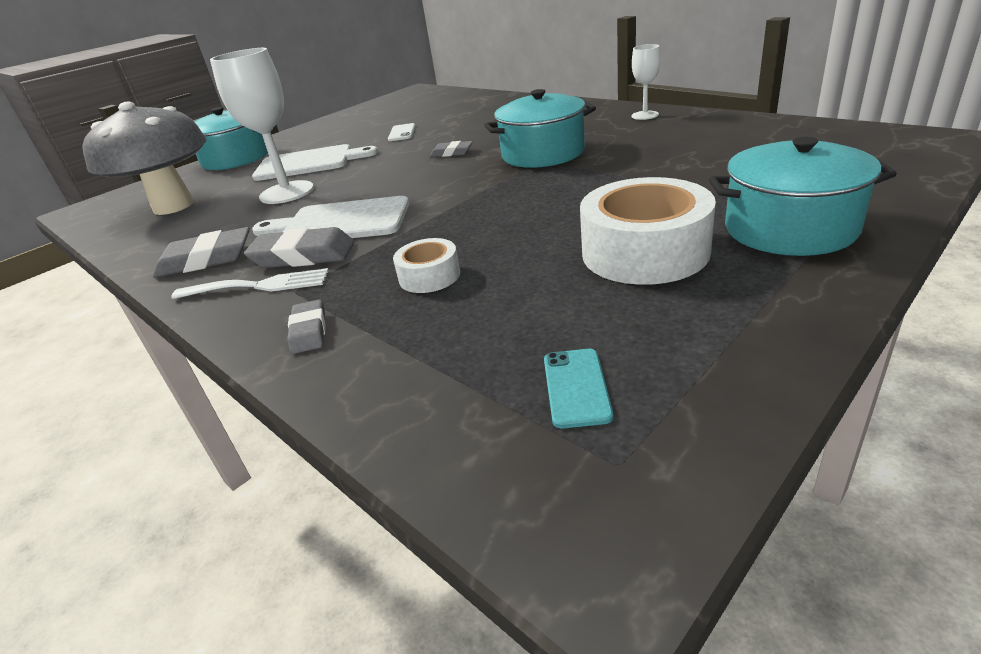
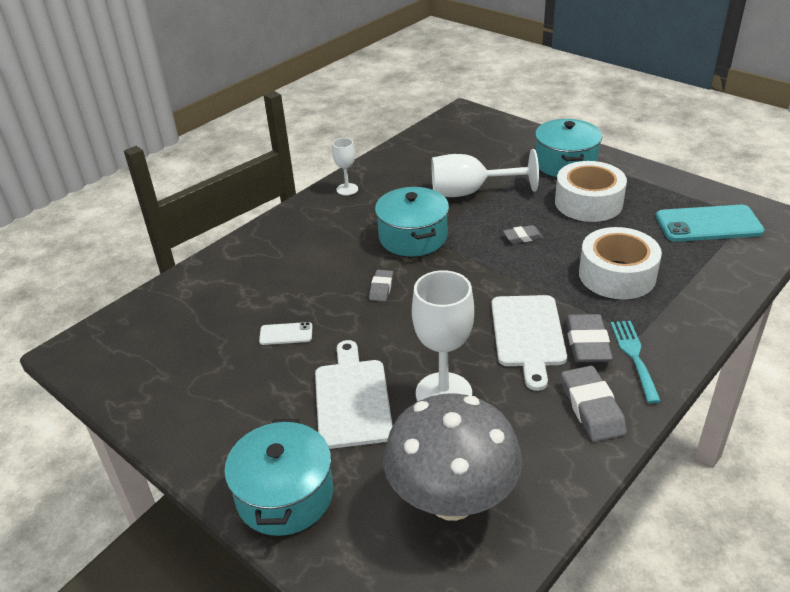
camera: 95 degrees left, 5 degrees up
(258, 286) = (634, 356): white fork -> turquoise fork
(309, 331) = (685, 315): grey eraser -> grey eraser (522, 237)
(429, 276) = (617, 275): white tape -> white tape, size x1.94
(576, 387) = (708, 224): turquoise phone -> turquoise phone, size x2.09
(655, 169) = (470, 192): none -> white goblet

